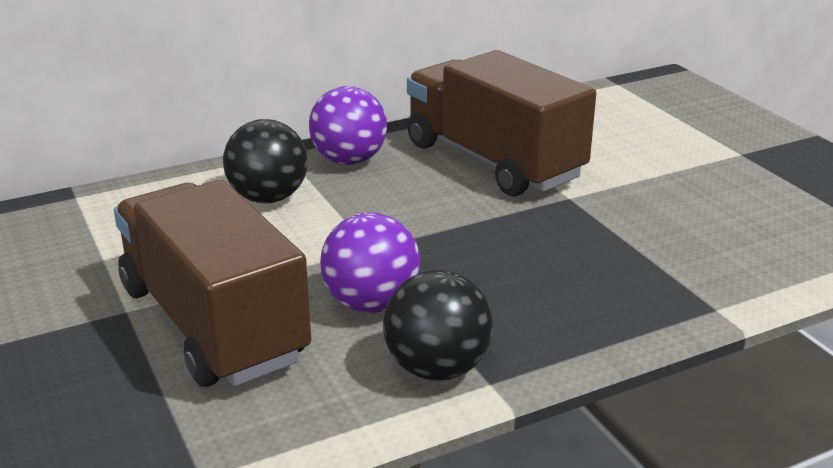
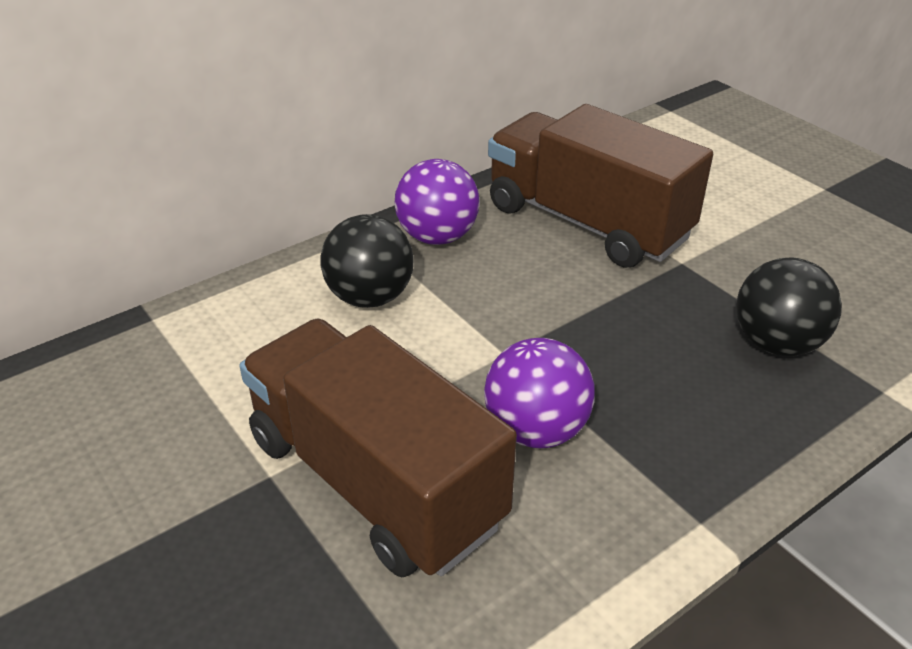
camera: 10 degrees left, 10 degrees up
(437, 368) = (639, 510): black ball -> black ball (776, 344)

